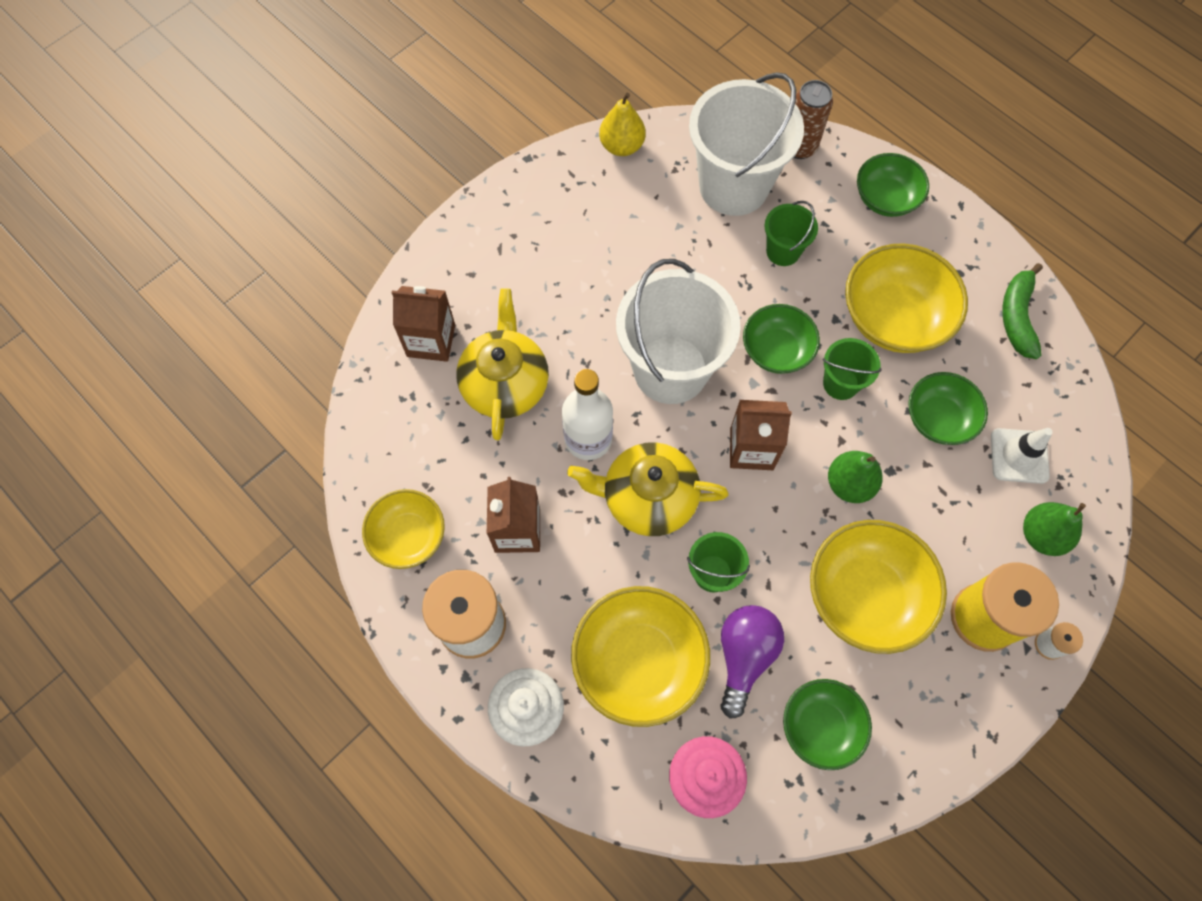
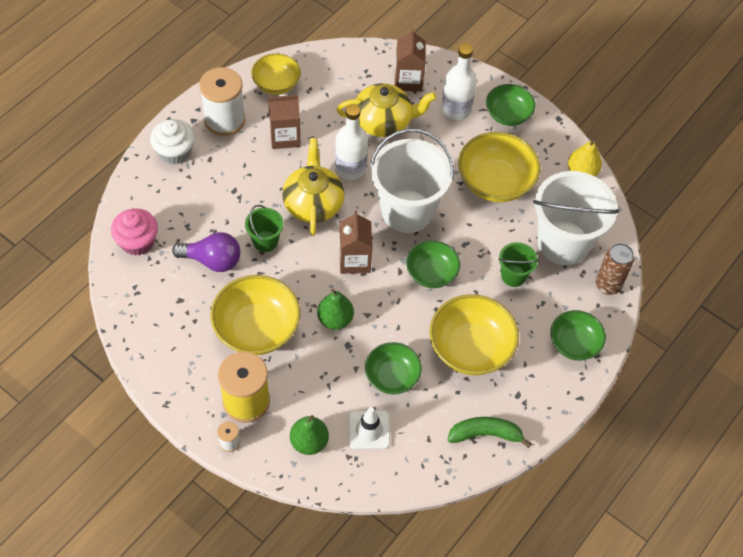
camera: 80 degrees right, 10 degrees down
(495, 283) = (456, 109): none -> white bottle
(638, 662) = (206, 204): yellow bowl -> yellow bowl (495, 182)
(820, 726) = (170, 303): green bowl -> green bowl (508, 115)
(840, 383) = (411, 314): green bucket -> none

